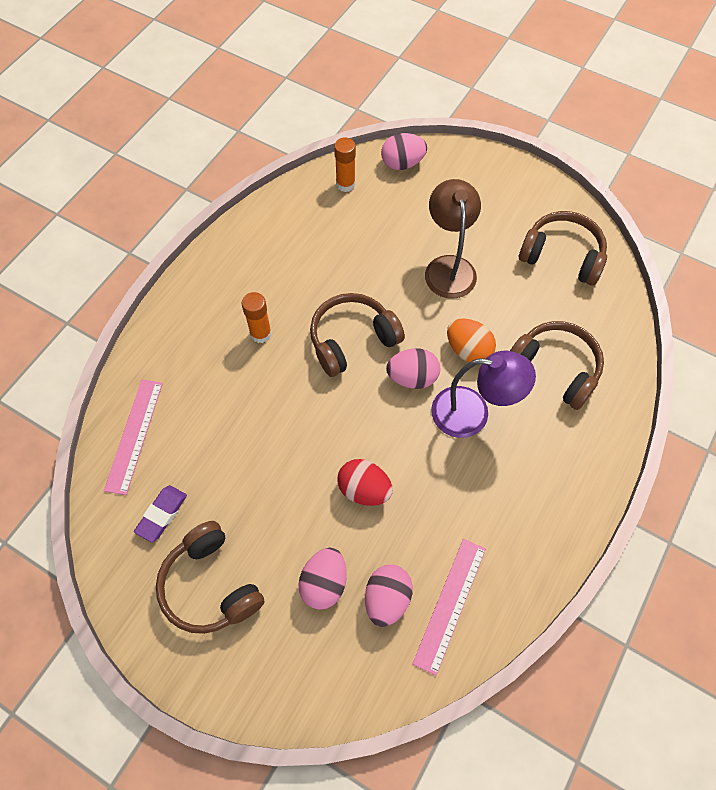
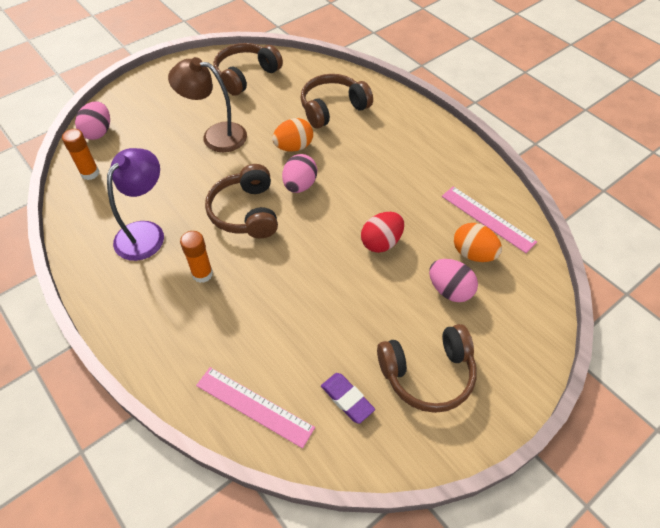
camera: 70 degrees left, 10 degrees down
(387, 598) = (473, 254): pink egg -> orange egg
(472, 413) = (346, 161): purple lamp -> purple lamp (146, 232)

